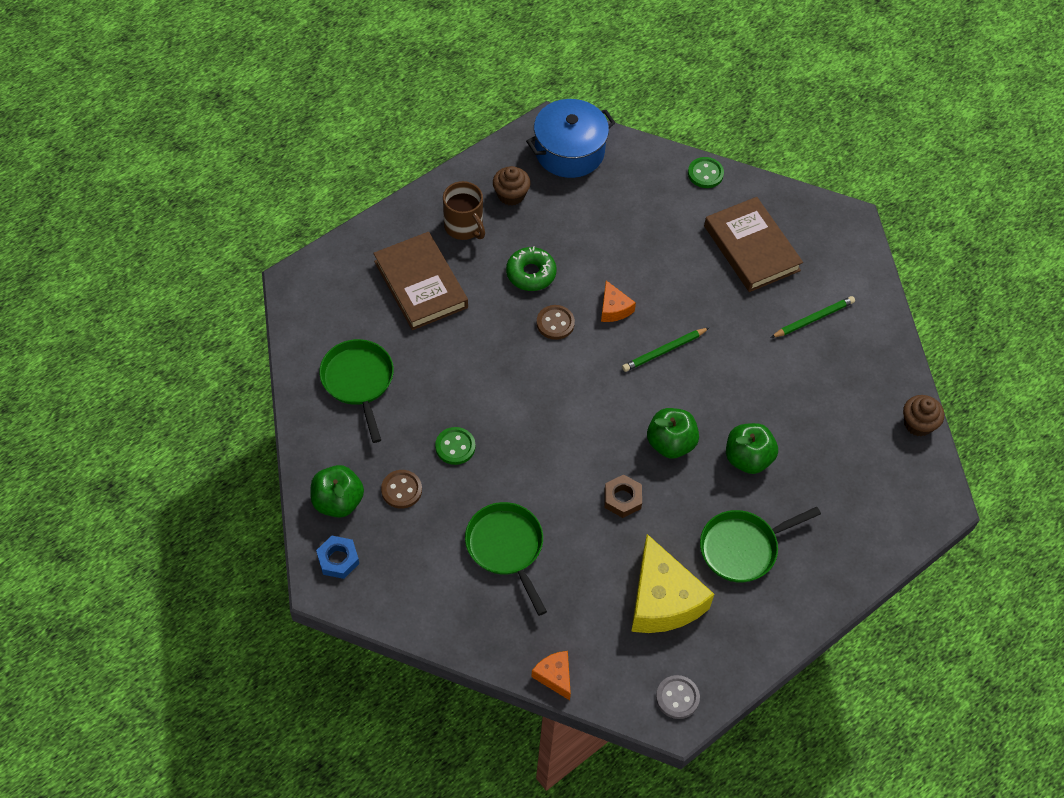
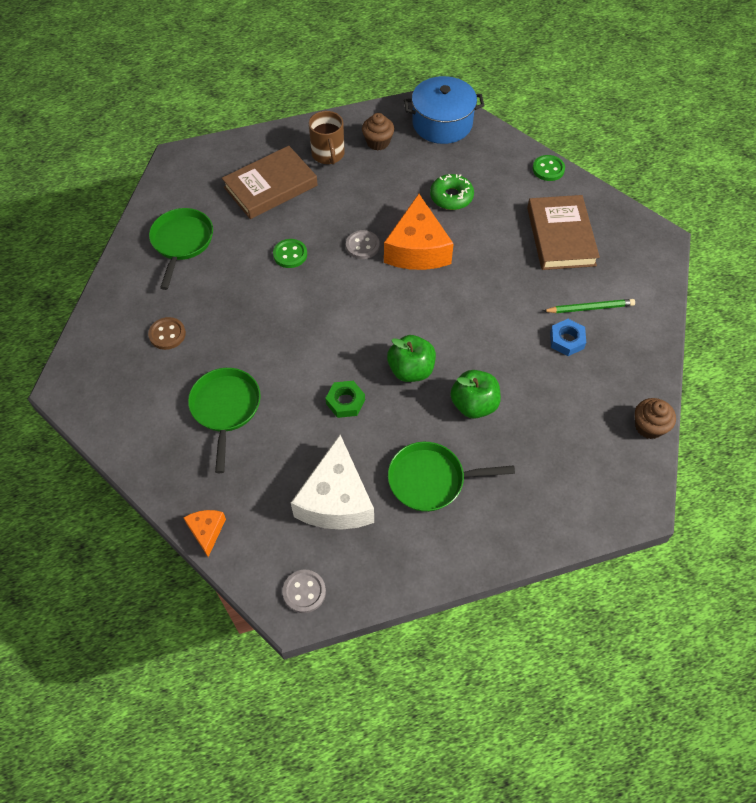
camera: 25 degrees right, 0 degrees up
(338, 501) = (113, 327): green apple -> none
(338, 559) = (86, 371): blue nut -> blue nut (566, 340)
(420, 284) = (270, 186): brown book -> brown book turned 60 degrees clockwise
(455, 447) = (229, 315): green button -> green button (290, 254)
(531, 273) = (363, 203): green donut -> green donut (451, 197)
(555, 323) = (362, 246): brown button -> grey button
(614, 309) = (417, 249): orange cheese -> orange cheese, size x2.07
(622, 499) = (345, 402): brown nut -> green nut
(663, 600) = (336, 500): yellow cheese -> white cheese
(664, 351) = (443, 294): green pencil -> none

